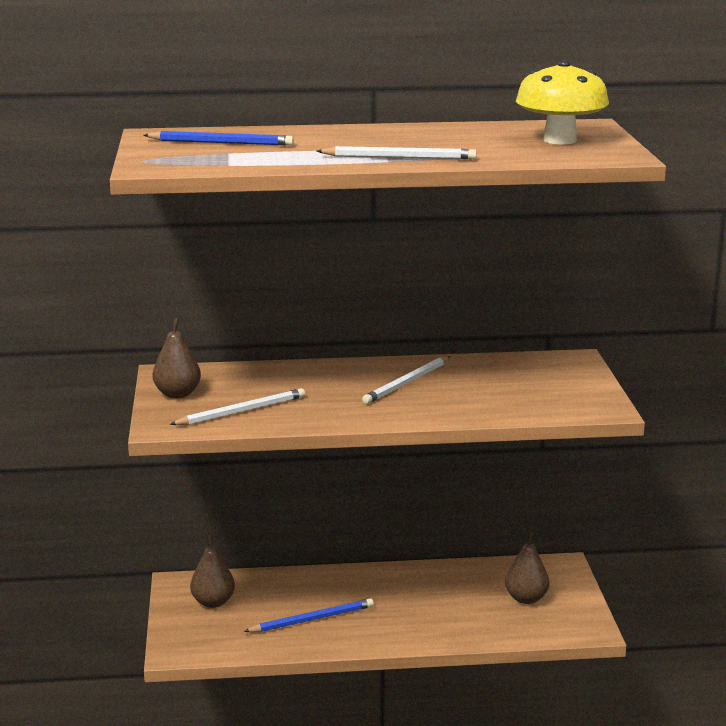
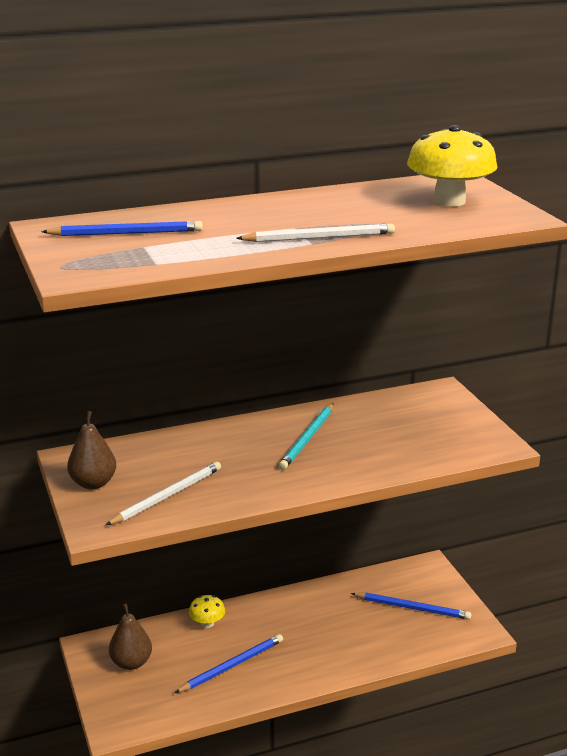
camera: 15 degrees left, 5 degrees up
(303, 581) = (207, 623): none -> yellow mushroom
(407, 383) = (307, 438): white pencil -> turquoise pencil
(526, 598) = (413, 608): brown pear -> blue pencil

